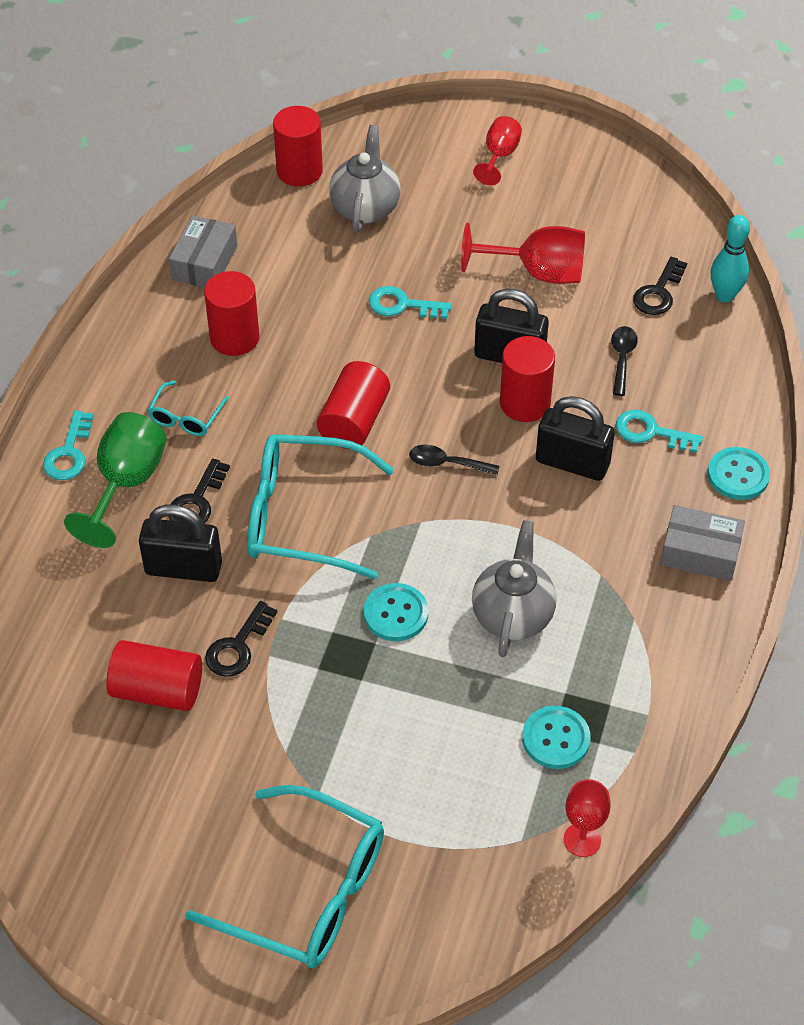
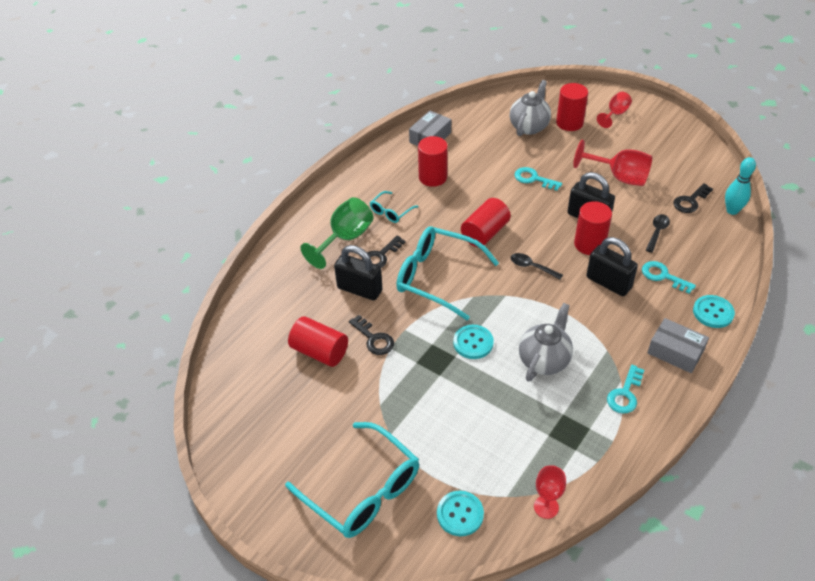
camera: 20 degrees right, 5 degrees down
(69, 453) = (320, 217): turquoise key -> turquoise key (625, 394)
(237, 647) = (374, 339): black key -> black key turned 90 degrees counterclockwise
(299, 171) = (498, 102): red cylinder -> red cylinder (569, 123)
(556, 739) = (548, 440): turquoise button -> turquoise button (460, 514)

